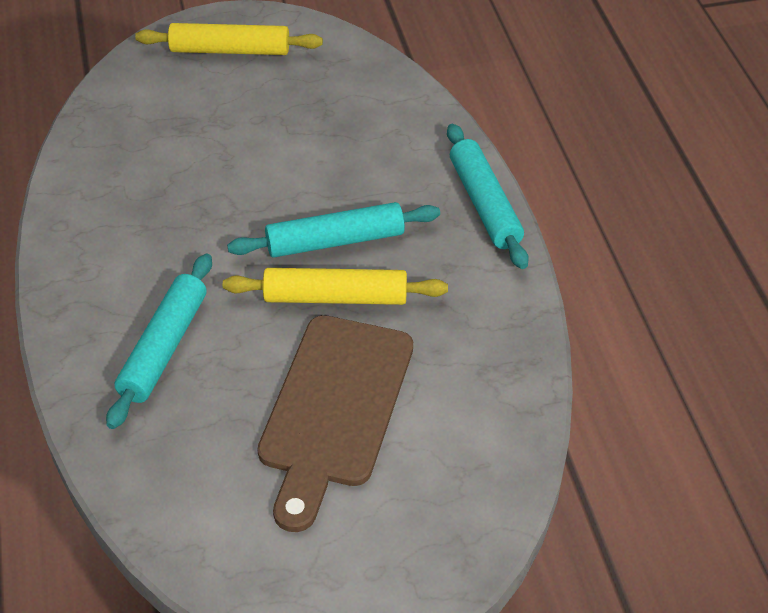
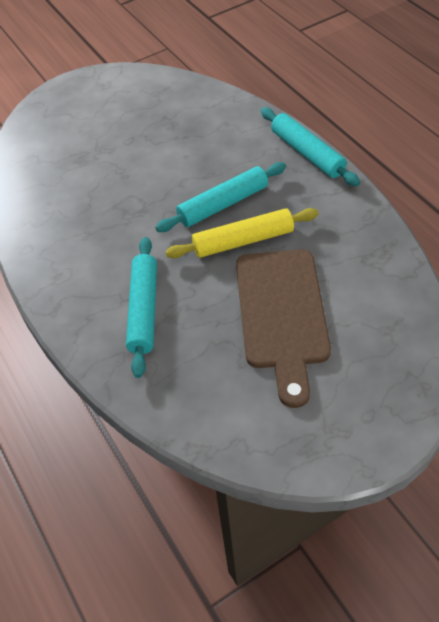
camera: 15 degrees left, 5 degrees up
(230, 50) = (87, 102): yellow rolling pin -> none

